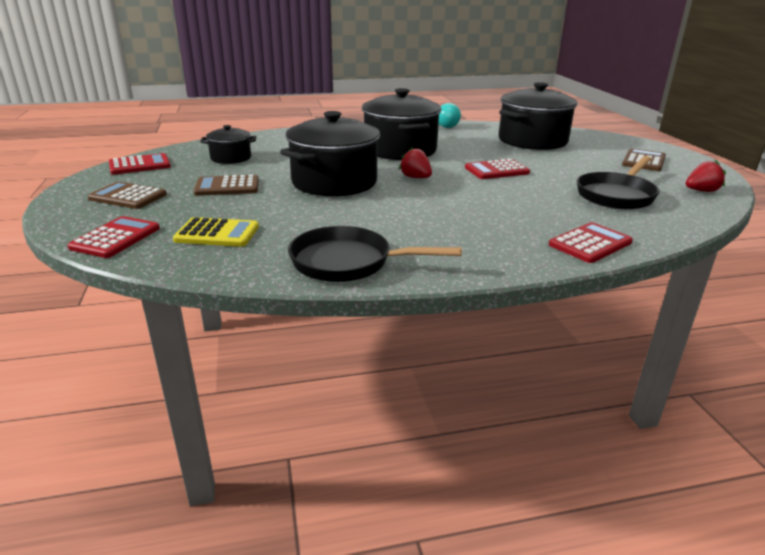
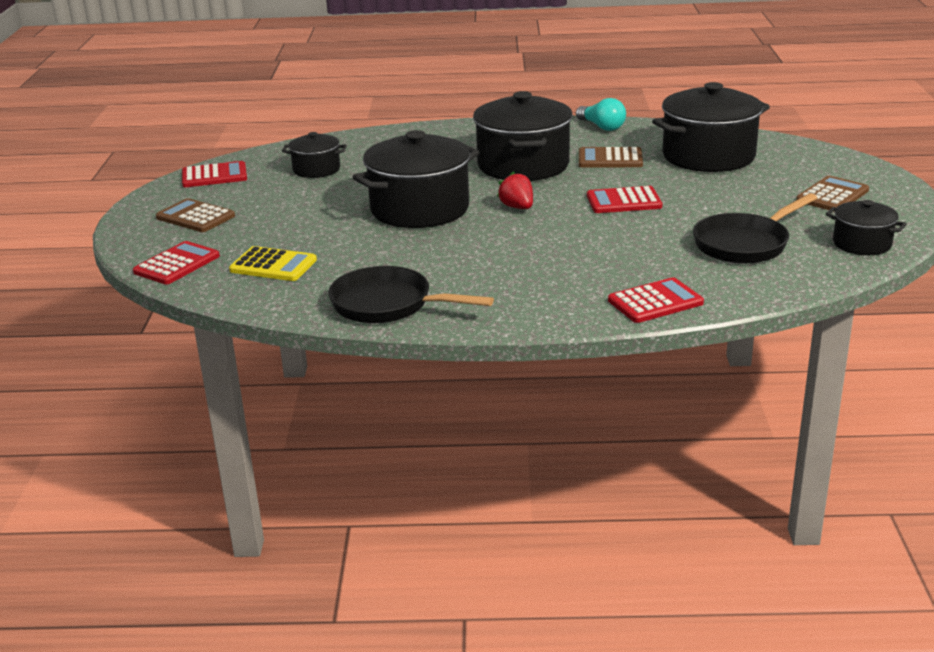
camera: 15 degrees right, 0 degrees up
(227, 187) = (300, 209): brown calculator -> brown calculator (610, 159)
(701, 191) = (862, 244): red strawberry -> black pot

